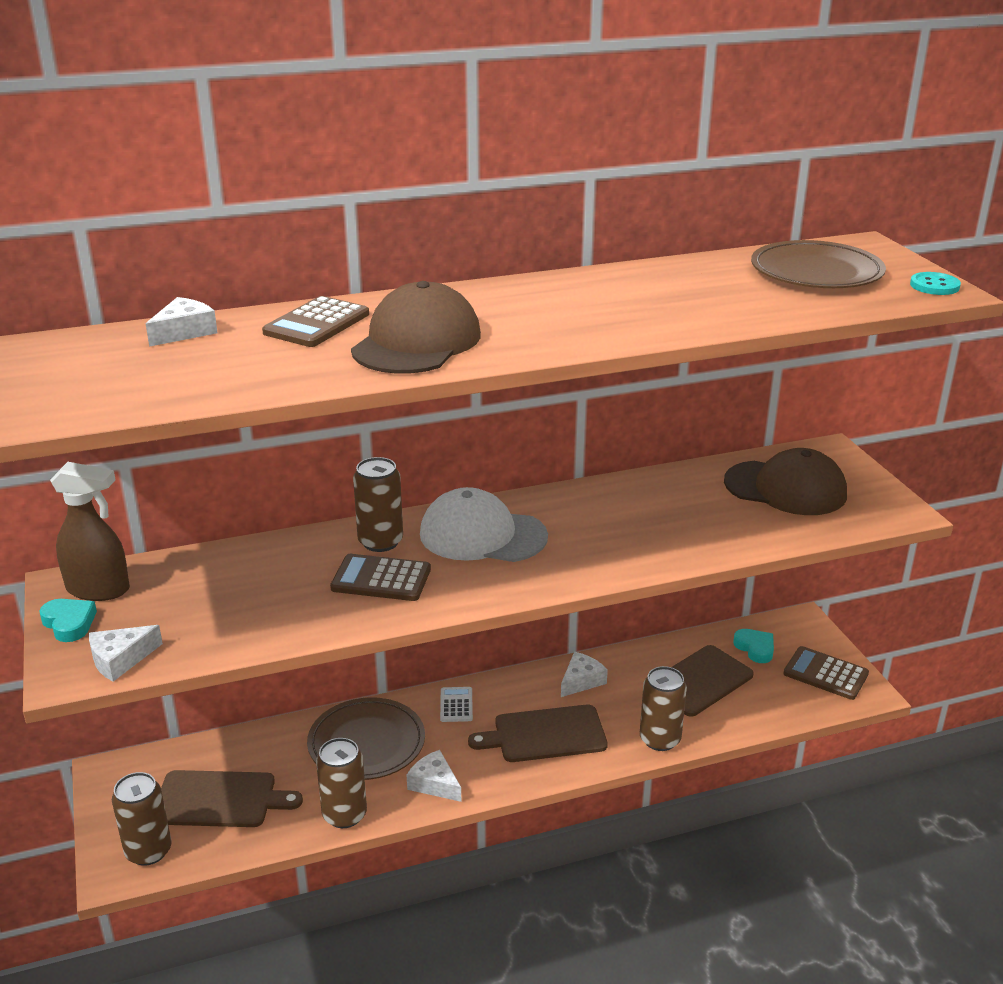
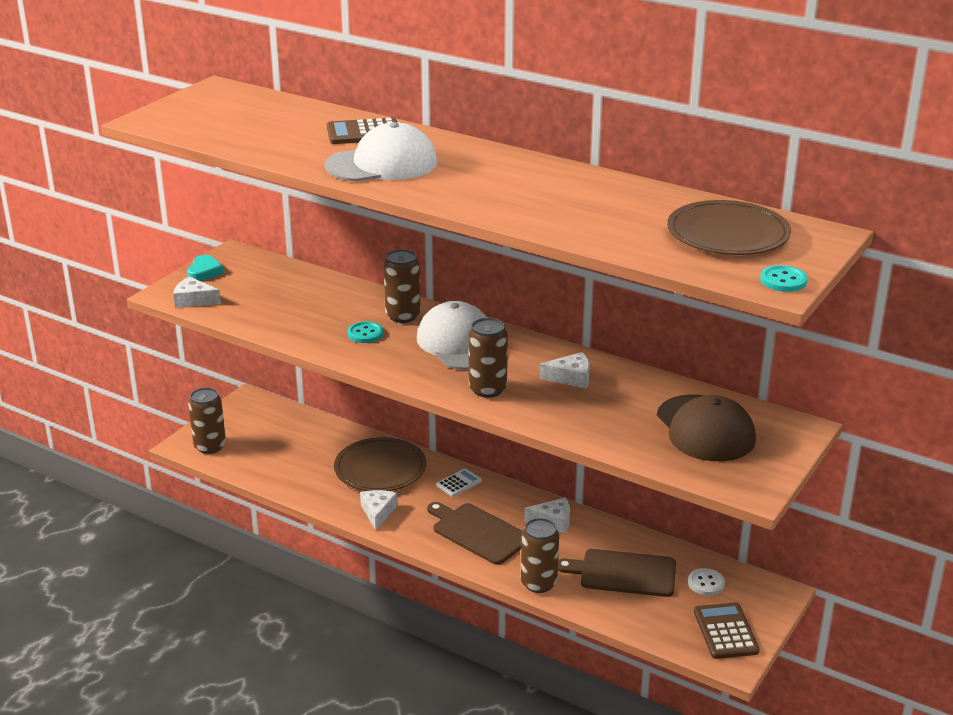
camera: 50 degrees right, 0 degrees up
(99, 589) = (241, 264): brown spray bottle -> none
(184, 332) = (299, 110): white cheese -> white cheese (571, 377)
(220, 799) = (272, 446): brown cutting board -> none
(344, 815) = (312, 494): brown can -> brown can (487, 389)
(381, 579) = (365, 334): brown calculator -> turquoise button
(417, 342) = (382, 164): brown cap -> white cap
(755, 648) = (706, 583): turquoise heart -> white button

